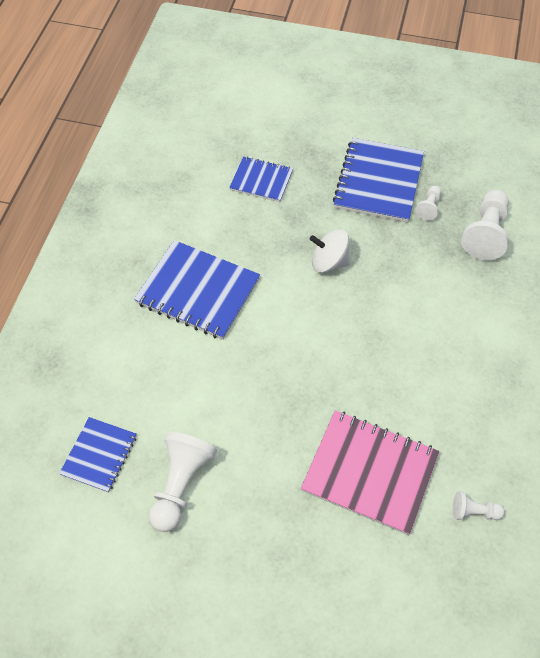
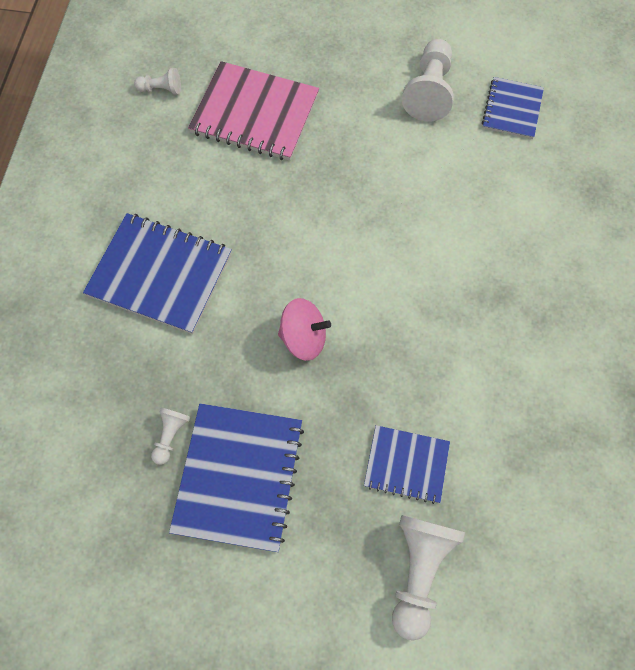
camera: 175 degrees right, 10 degrees up
(198, 291) = (457, 286): blue notebook -> blue notebook (160, 275)
(329, 262) = (303, 338): white spinning top -> pink spinning top
(485, 233) = (99, 398): white pawn -> white pawn (419, 571)

